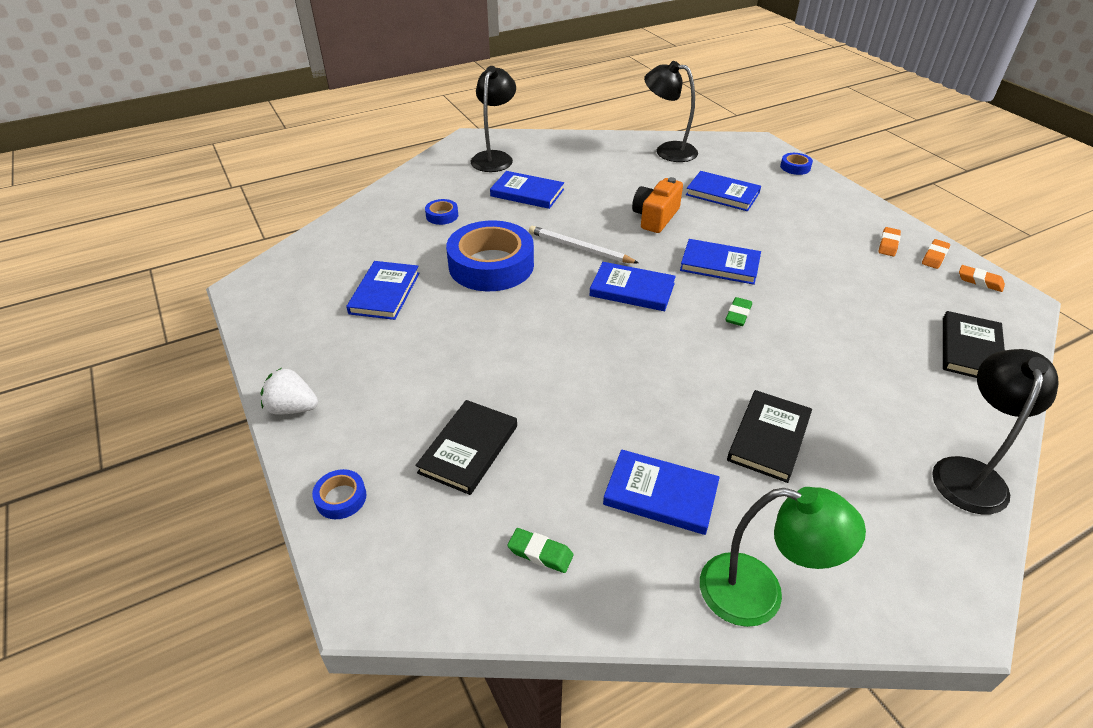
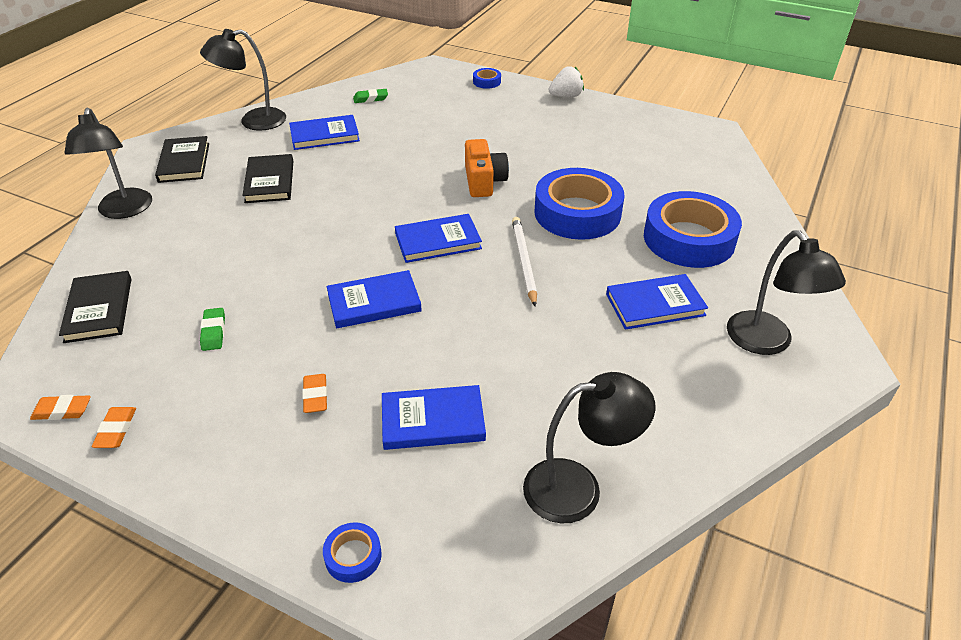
camera: 145 degrees right, 0 degrees up
(385, 293) = (620, 162): blue book -> none
(442, 215) = (689, 239): blue tape -> blue tape, size x2.41
(468, 449) = (448, 115): black book -> black book (184, 162)
(579, 248) = (523, 261): white pencil -> white pencil turned 90 degrees counterclockwise
(655, 217) = (485, 336): orange camera -> orange camera (484, 181)
(738, 314) = (329, 257): green eraser -> green eraser (213, 332)
(759, 594) = (253, 121): green lamp -> black lamp
(888, 244) = (180, 425): orange eraser -> orange eraser (315, 396)

